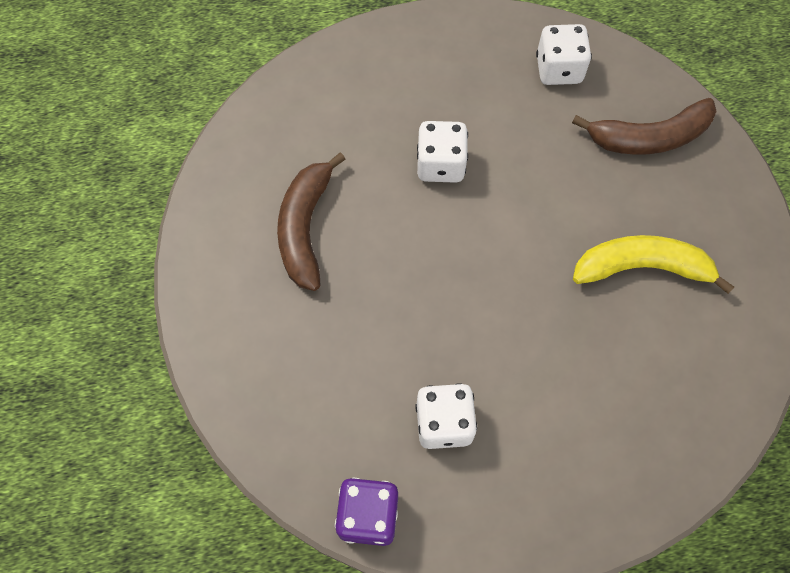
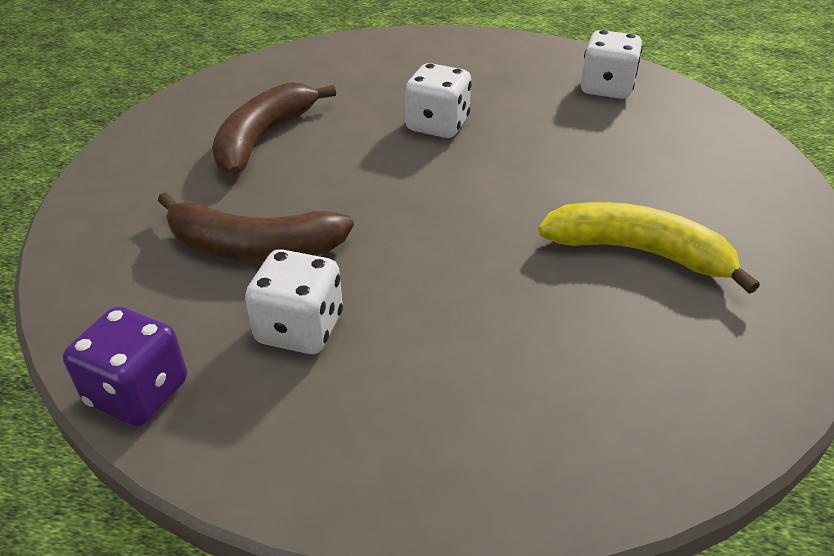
camera: 20 degrees right, 25 degrees down
(649, 137) = (692, 152): brown banana -> brown banana (253, 247)

